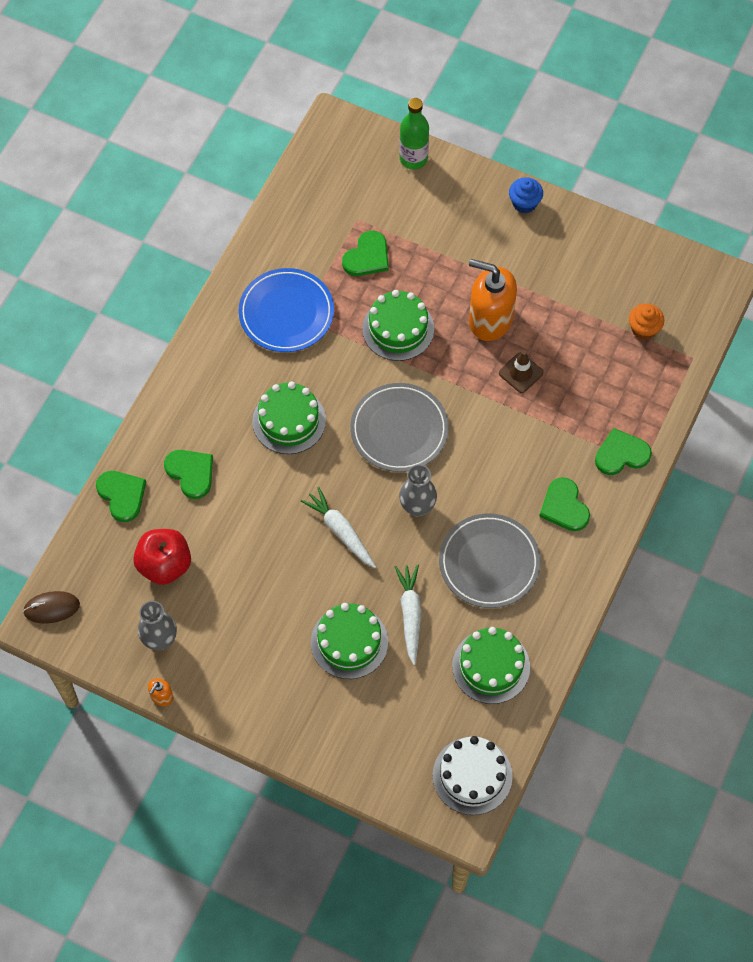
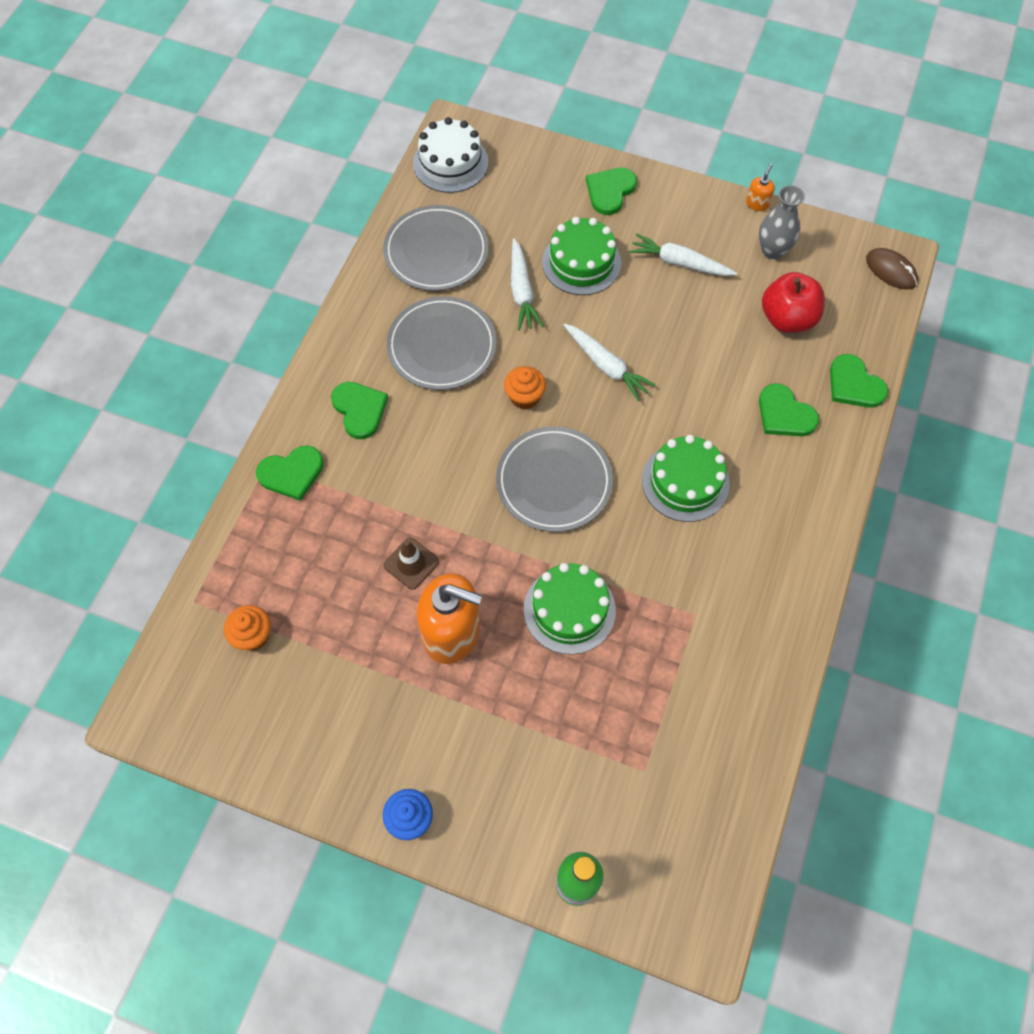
camera: 175 degrees right, 0 degrees up
(51, 608) = (891, 270): brown mouse -> brown mouse turned 60 degrees clockwise
(254, 634) = (679, 262): none -> white carrot
(286, 313) = (715, 620): blue plate -> none
(367, 256) = (622, 711): green heart -> green heart (610, 191)
(417, 507) = (524, 397): grey vase -> orange cupcake
(491, 666) = (436, 251): green cake -> grey plate

